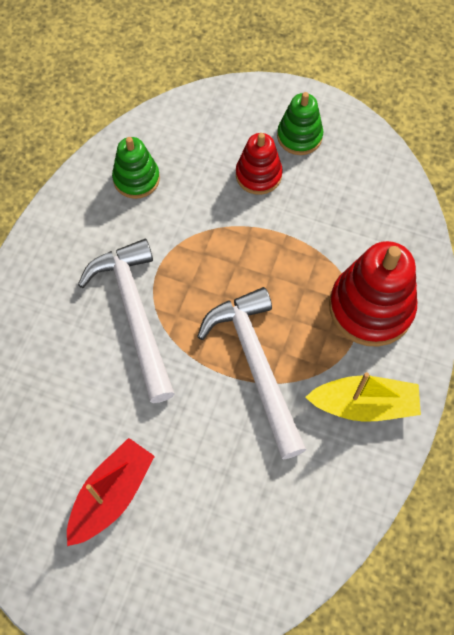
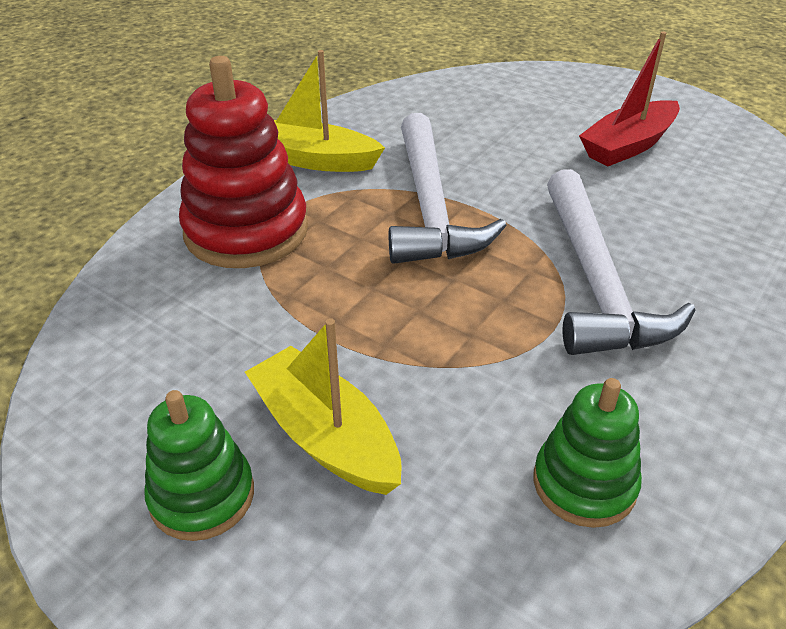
camera: 165 degrees left, 25 degrees down
(258, 175) = (325, 436): red stacking toy -> yellow boat

